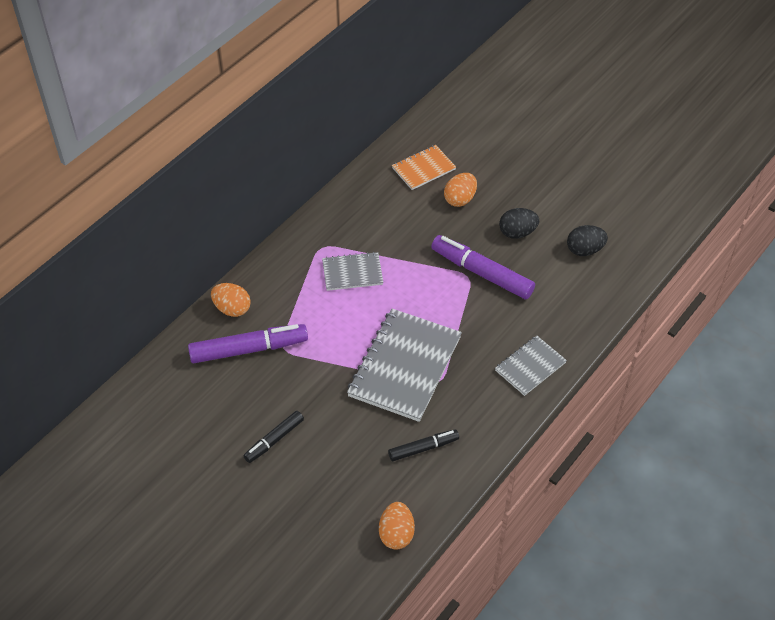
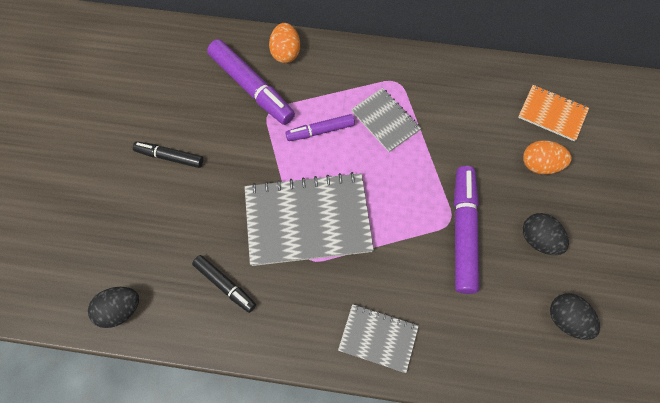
camera: 60 degrees right, 15 degrees up
(329, 320) = (320, 131): none -> purple marker
(396, 534) = (120, 310): orange egg -> black egg

